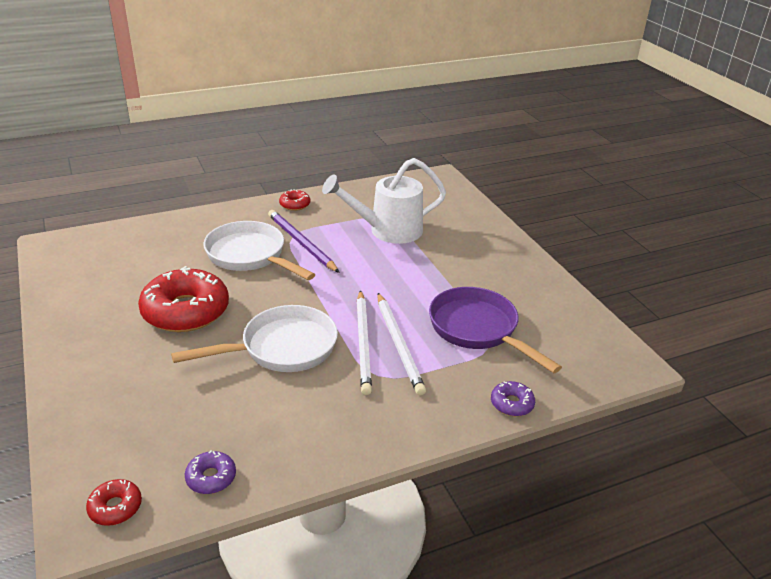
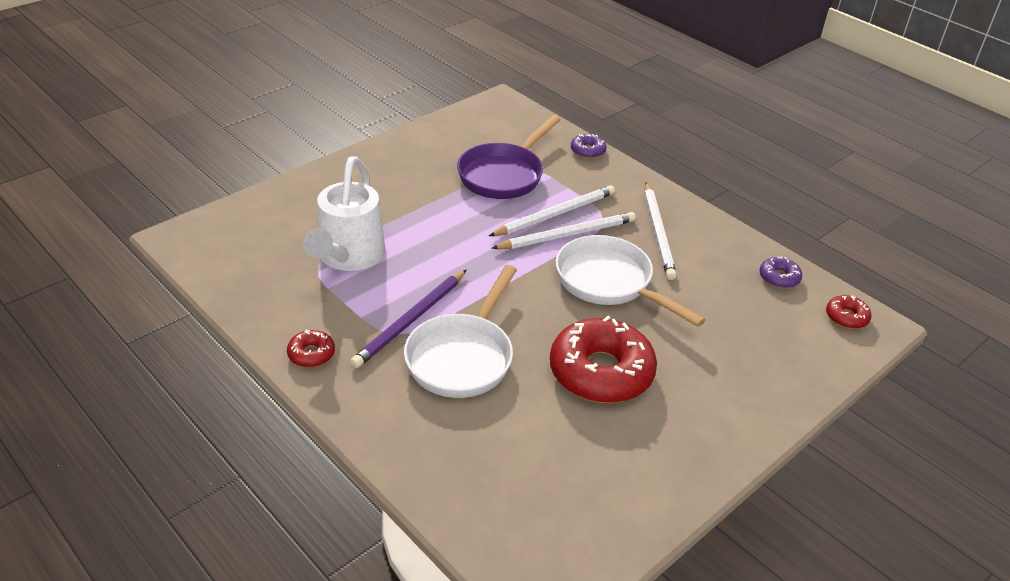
camera: 110 degrees left, 5 degrees up
(336, 407) = (658, 233): none -> white pencil
(388, 230) = (348, 257): white watering can -> white watering can turned 45 degrees clockwise

